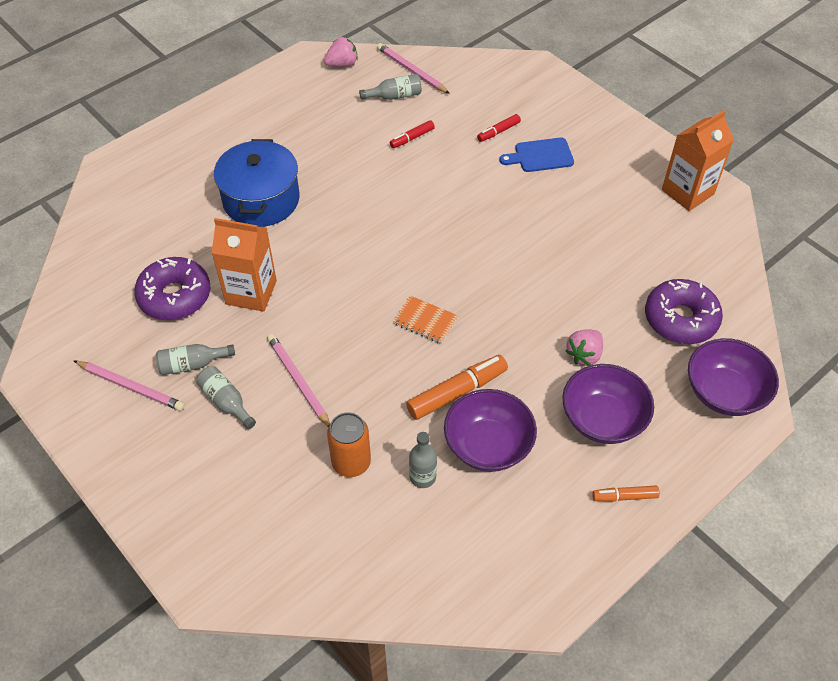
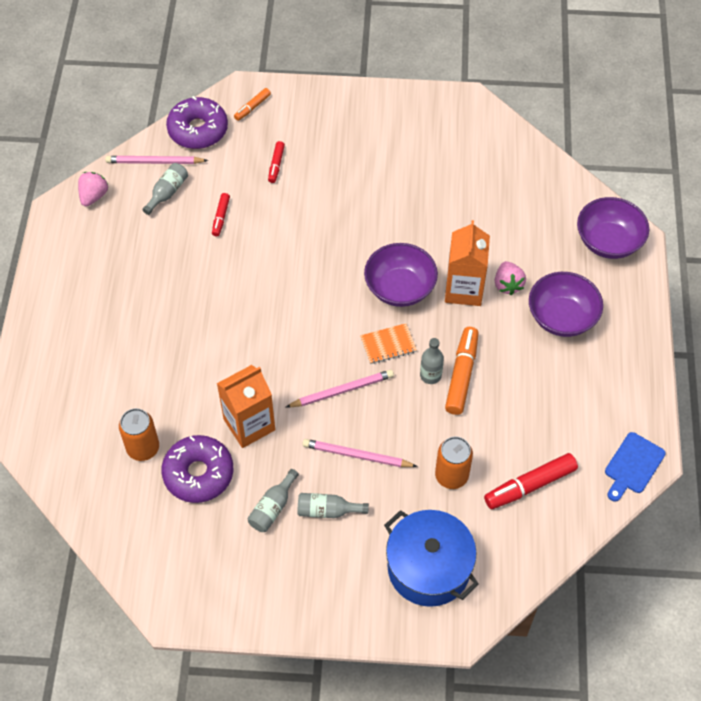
camera: 45 degrees left, 5 degrees up
(130, 387) = (250, 560): pink pencil -> pink pencil (342, 391)
(163, 248) = (143, 448): none -> orange can
(261, 200) = (169, 352): blue pot -> blue pot (428, 568)
(405, 530) = (529, 485): none -> red marker
(422, 477) = (502, 445): grey bottle -> grey bottle (430, 375)
(488, 445) = (517, 392): purple bowl -> purple bowl (400, 288)
(540, 156) = (326, 162): blue cutting board -> blue cutting board (633, 465)
(624, 496) = (622, 354): orange marker -> orange marker (252, 107)
(680, 319) = (536, 212): purple donut -> purple donut (198, 130)
(687, 192) = (448, 116): orange carton -> orange carton (464, 289)

